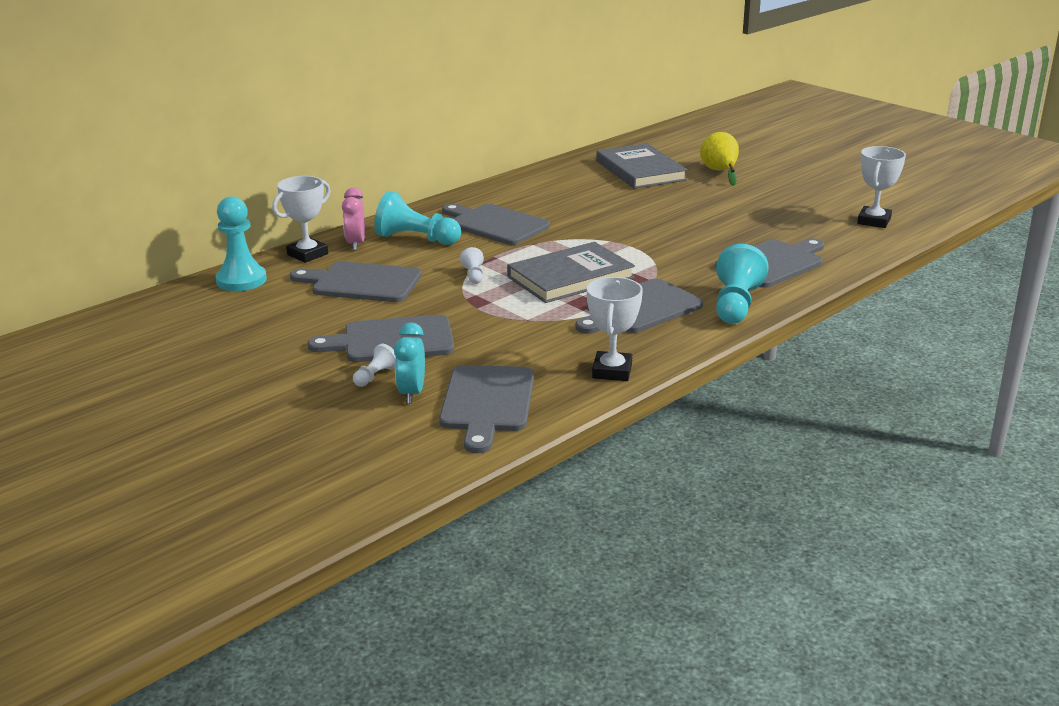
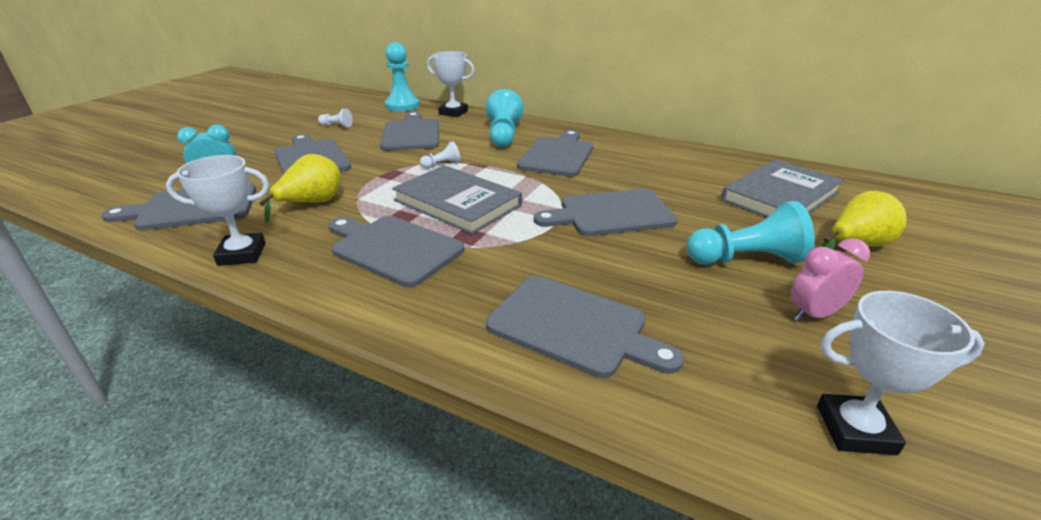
camera: 70 degrees right, 5 degrees up
(356, 244) = (480, 121): pink clock -> pink clock (814, 314)
(375, 376) = (250, 164): white pawn -> white pawn (337, 126)
(522, 340) = (312, 203): none -> yellow pear
(631, 226) = (611, 214): none -> grey cutting board
(736, 304) = (422, 311): turquoise pawn -> turquoise pawn (746, 259)

